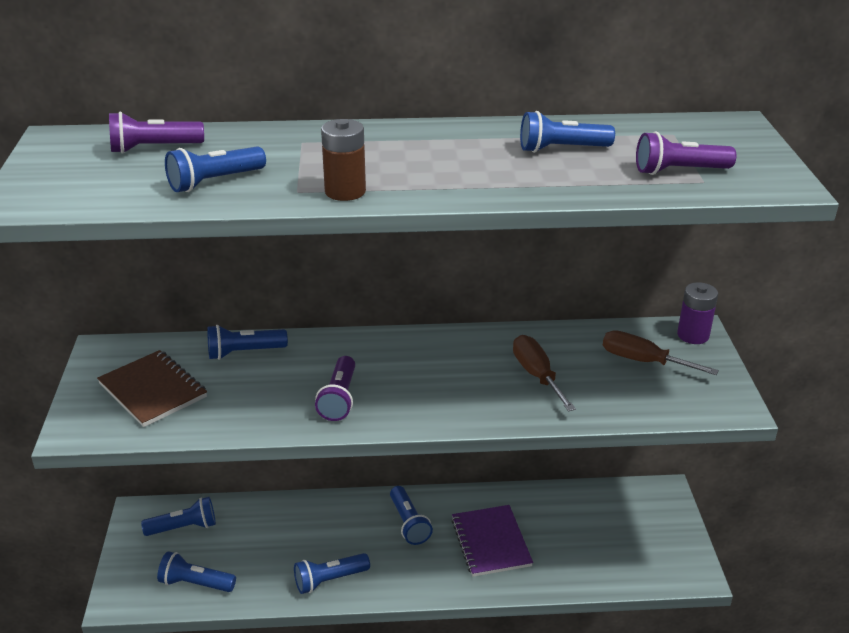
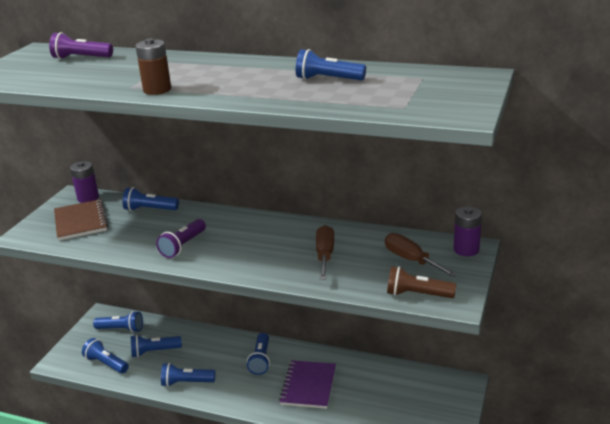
camera: 25 degrees right, 5 degrees down
(132, 350) = (88, 198): none -> purple battery
(214, 182) = (91, 78): blue flashlight -> blue flashlight (154, 351)
(679, 171) = (394, 99): purple flashlight -> none
(685, 405) = (417, 294): none -> brown flashlight

